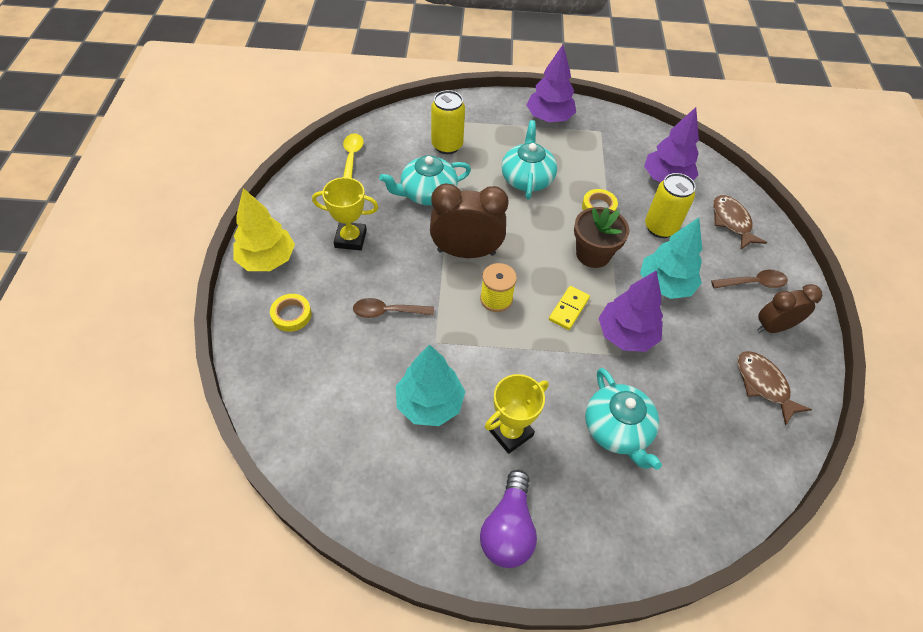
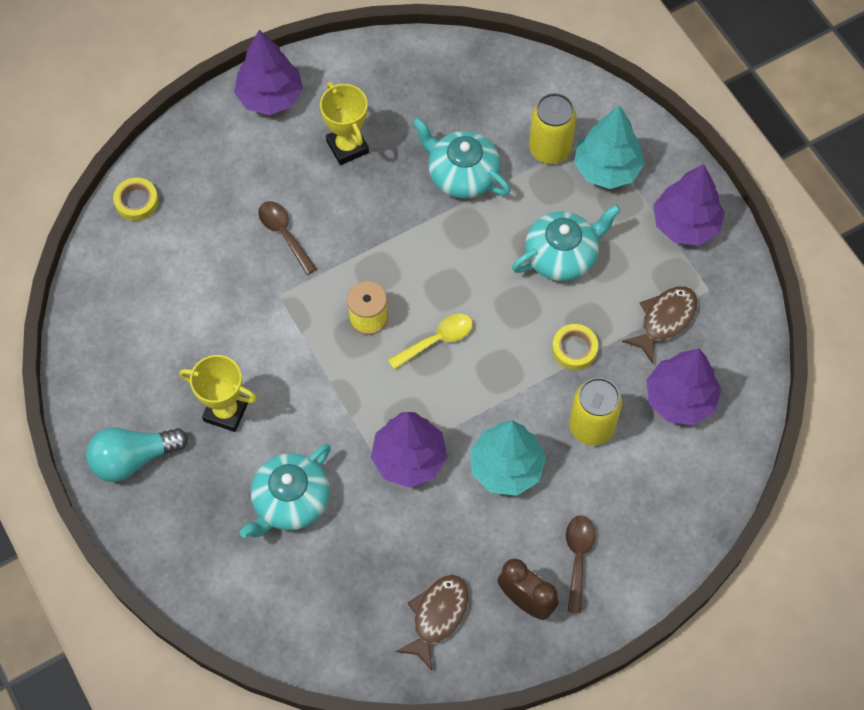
camera: 60 degrees right, 10 degrees up
(267, 259) = (270, 97): yellow tree -> purple tree
(291, 315) = (224, 160): yellow tape -> yellow tape (136, 201)
(352, 157) = (458, 74): yellow spoon -> yellow spoon (437, 340)
(429, 403) = (210, 329): turquoise tree -> turquoise tree (606, 168)
(466, 252) = (408, 257): brown clock -> none
(508, 529) = (133, 459): purple light bulb -> turquoise light bulb
(568, 309) = (404, 390): yellow domino -> none
(593, 254) = (497, 377): brown flower pot -> none
(731, 222) = (662, 499): brown fish -> brown fish (664, 320)
(753, 283) = (578, 557): brown spoon -> brown spoon turned 135 degrees counterclockwise

